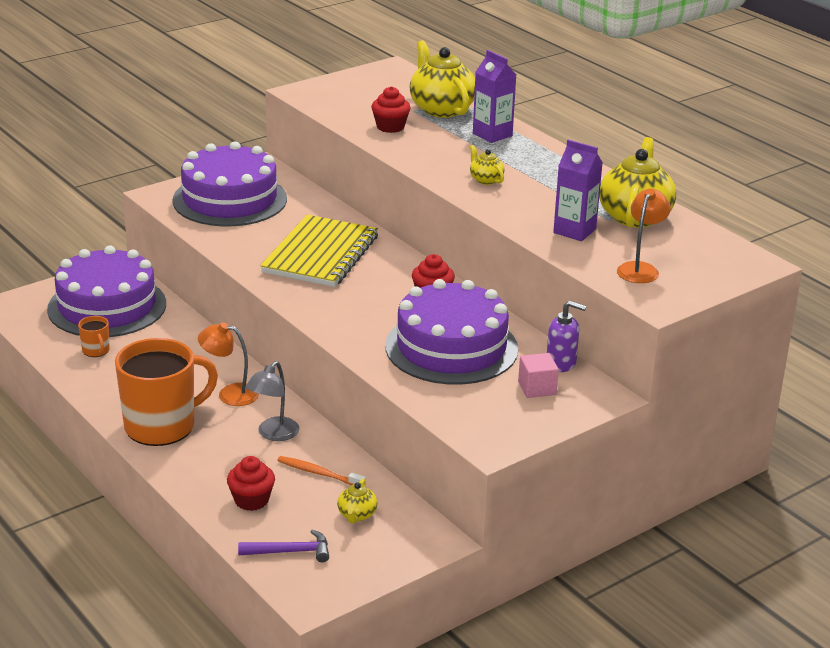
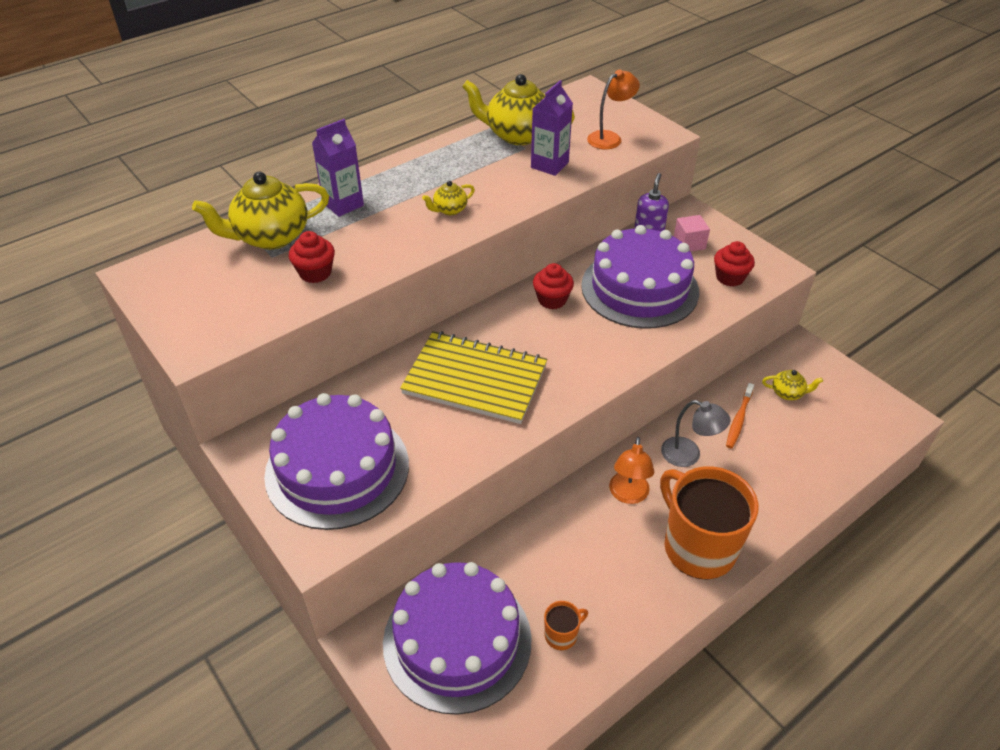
camera: 90 degrees left, 15 degrees up
(251, 500) = (793, 463): red cupcake -> red cupcake (730, 277)
(290, 551) = (851, 432): purple hammer -> none
(640, 269) = (610, 138): orange lamp -> orange lamp turned 120 degrees clockwise

